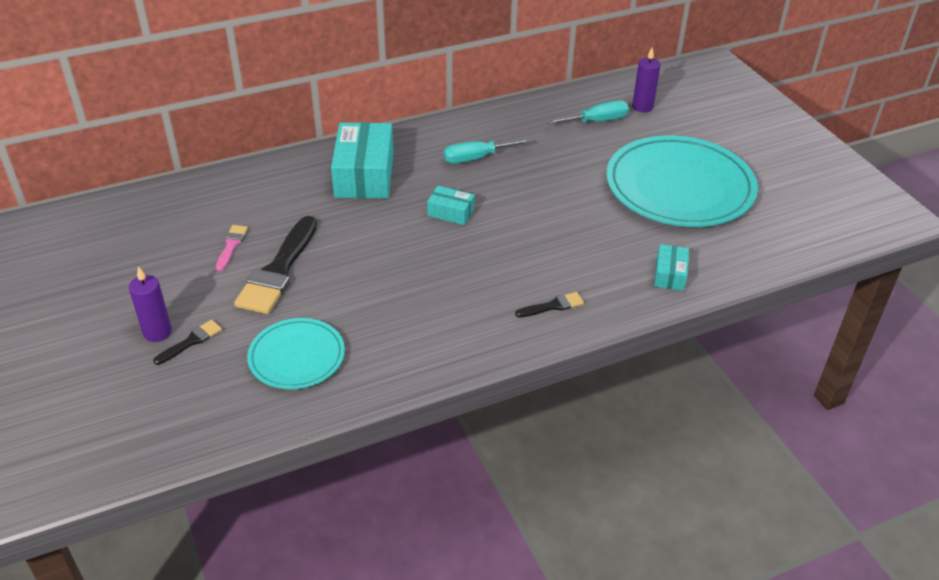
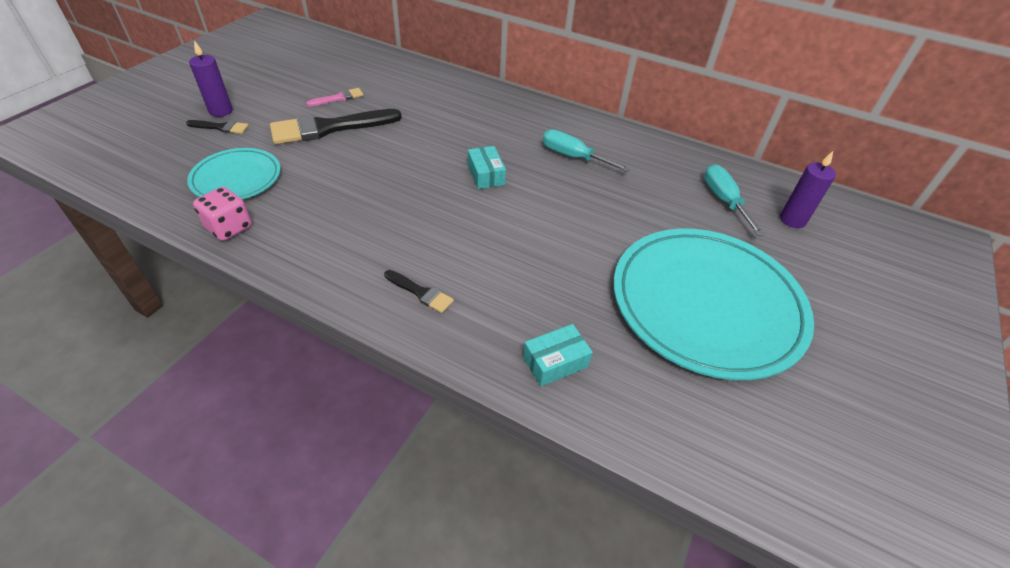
camera: 50 degrees right, 5 degrees up
(364, 175) = (482, 115): turquoise box -> none
(369, 383) = (229, 228): none -> pink dice
(597, 121) = (724, 200): turquoise screwdriver -> turquoise screwdriver turned 135 degrees counterclockwise

